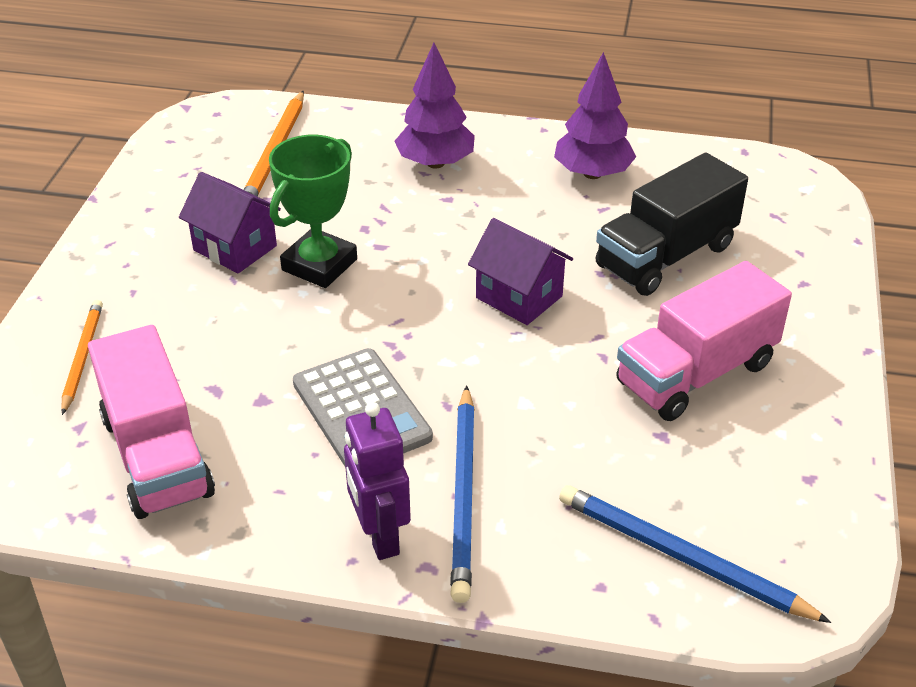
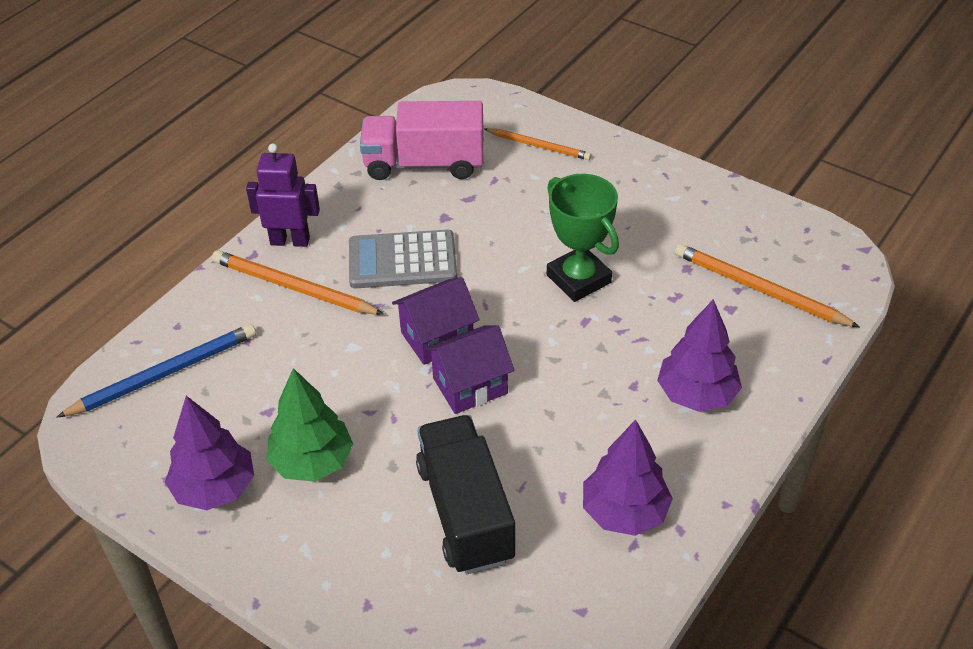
camera: 115 degrees right, 5 degrees up
(235, 248) = (626, 237): purple house -> purple house (437, 338)
(464, 495) = (293, 288): blue pencil -> orange pencil
(696, 373) = (312, 462): pink truck -> green tree
(786, 433) = (215, 488): none -> purple tree

